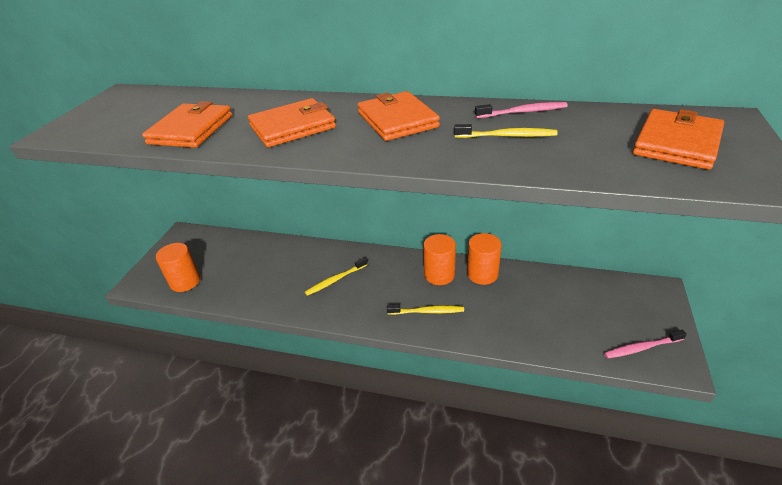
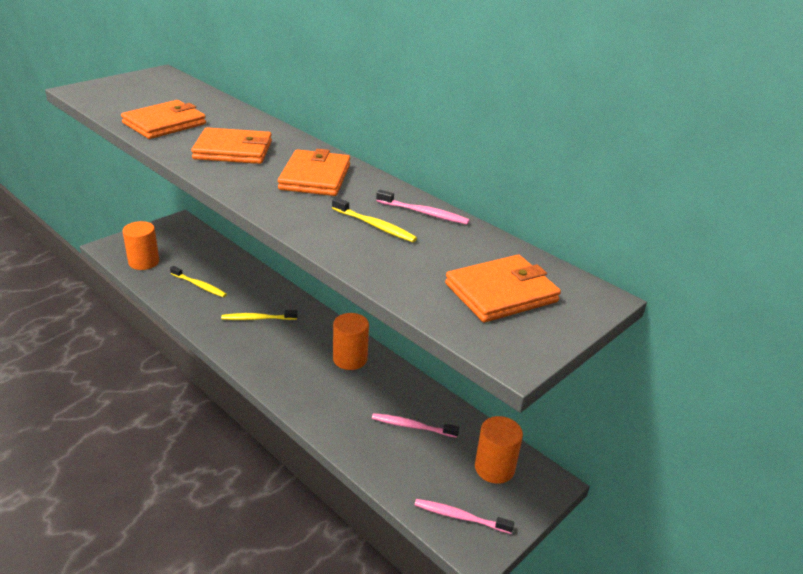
camera: 25 degrees right, 5 degrees down
(427, 311) = (304, 383): yellow toothbrush -> yellow toothbrush (199, 286)
(482, 274) = (389, 378): orange cylinder -> orange cylinder (494, 468)
(537, 301) = (412, 426): none -> pink toothbrush

